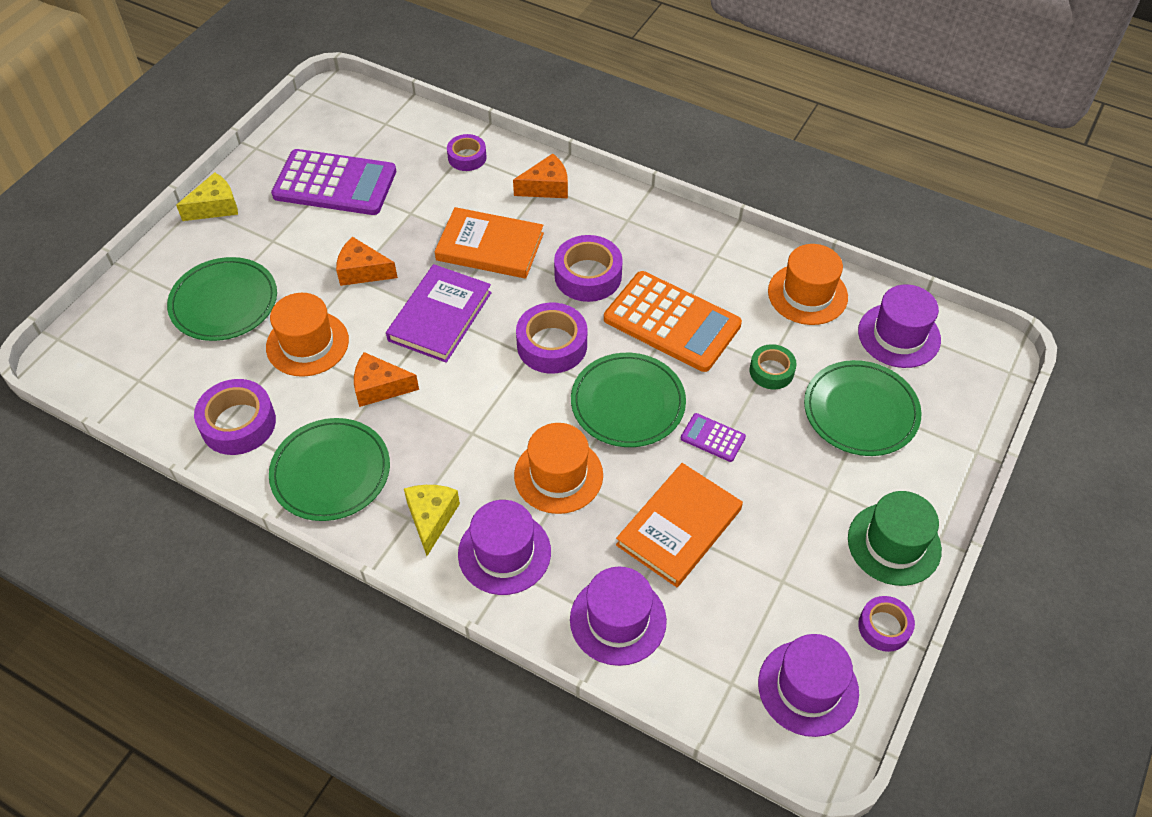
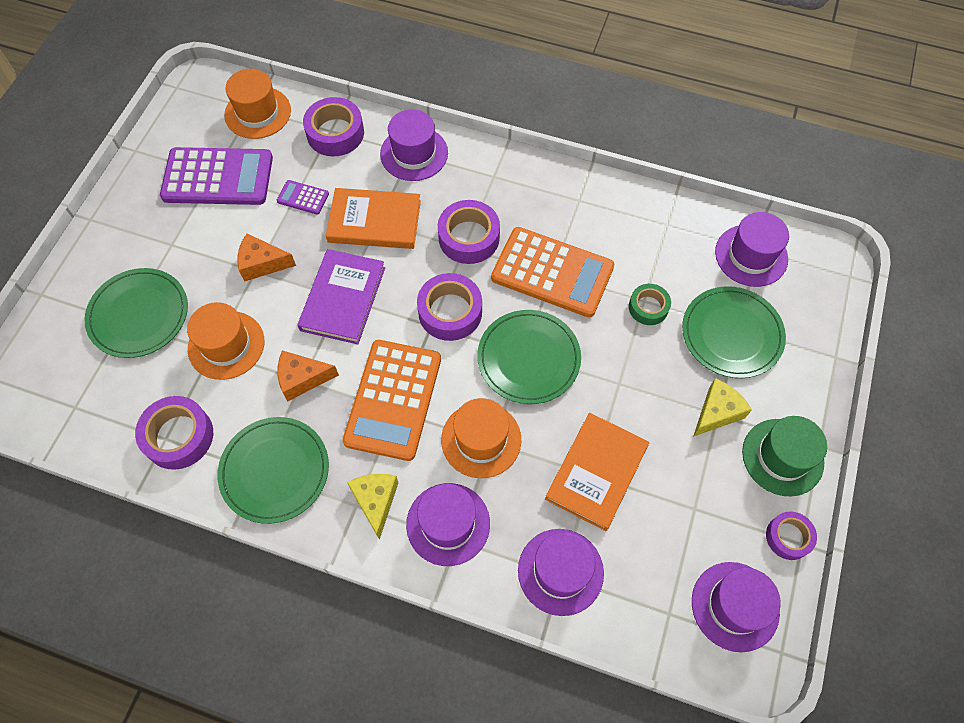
camera: 10 degrees left, 10 degrees up
(215, 207) = (109, 217): yellow cheese -> yellow cheese (717, 412)
(467, 157) = (335, 133): purple tape -> purple tape, size x1.61
(472, 422) = (393, 400): none -> orange calculator
(546, 187) = (414, 153): orange cheese -> purple hat
(712, 438) = (609, 381): purple calculator -> purple calculator (303, 198)
(807, 294) = (665, 227): orange hat -> orange hat (258, 113)

